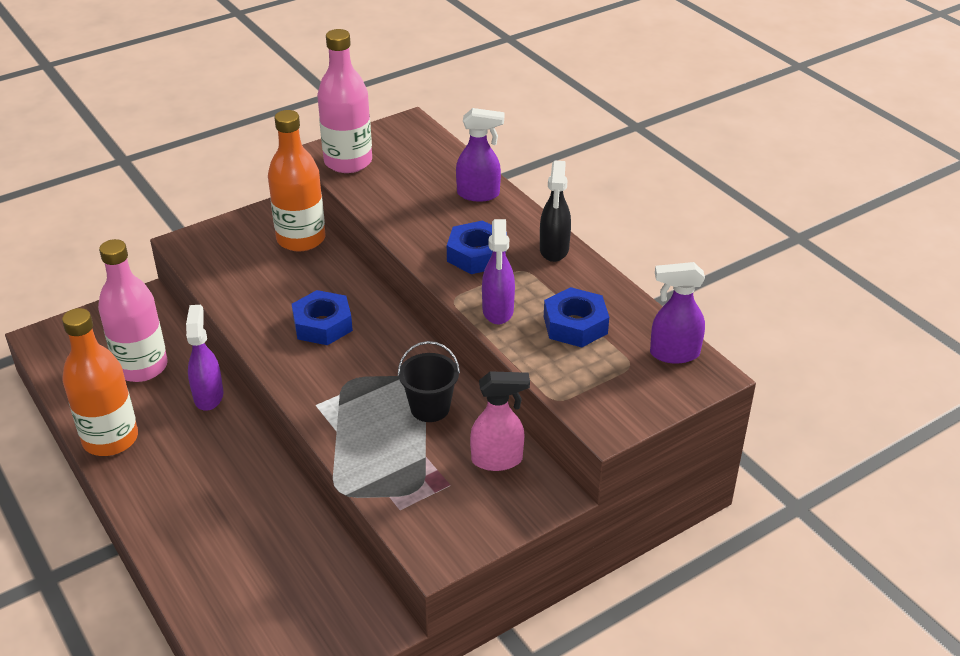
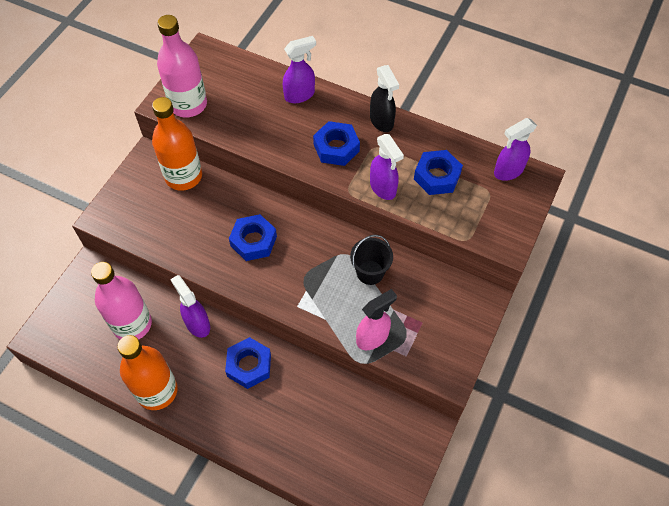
camera: 30 degrees left, 20 degrees up
(228, 460) = (249, 365): none -> blue nut
(497, 460) = (437, 290): pink spray bottle -> pink spray bottle (373, 337)

